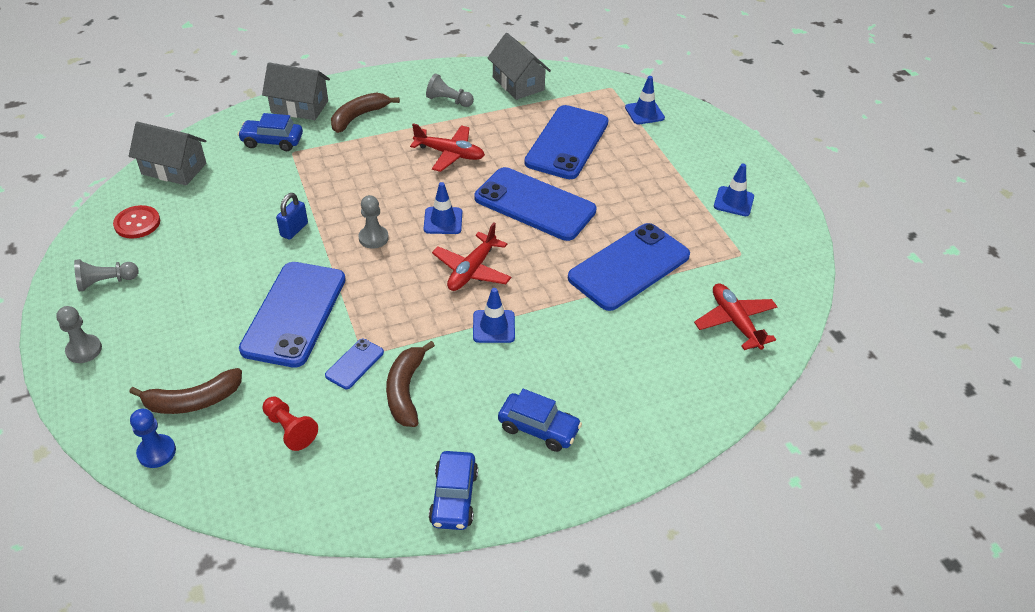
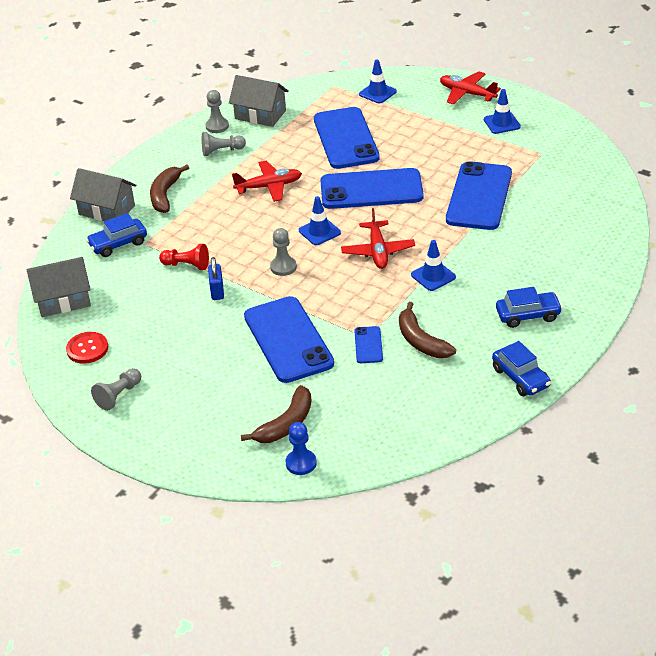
camera: 30 degrees left, 5 degrees down
(84, 350) = (164, 441): grey pawn -> grey pawn (217, 126)
(290, 429) = (373, 402): red pawn -> red pawn (187, 265)
(299, 107) = (107, 210): grey house -> grey house turned 45 degrees clockwise
(735, 322) = (579, 195): red plane -> red plane (467, 93)

